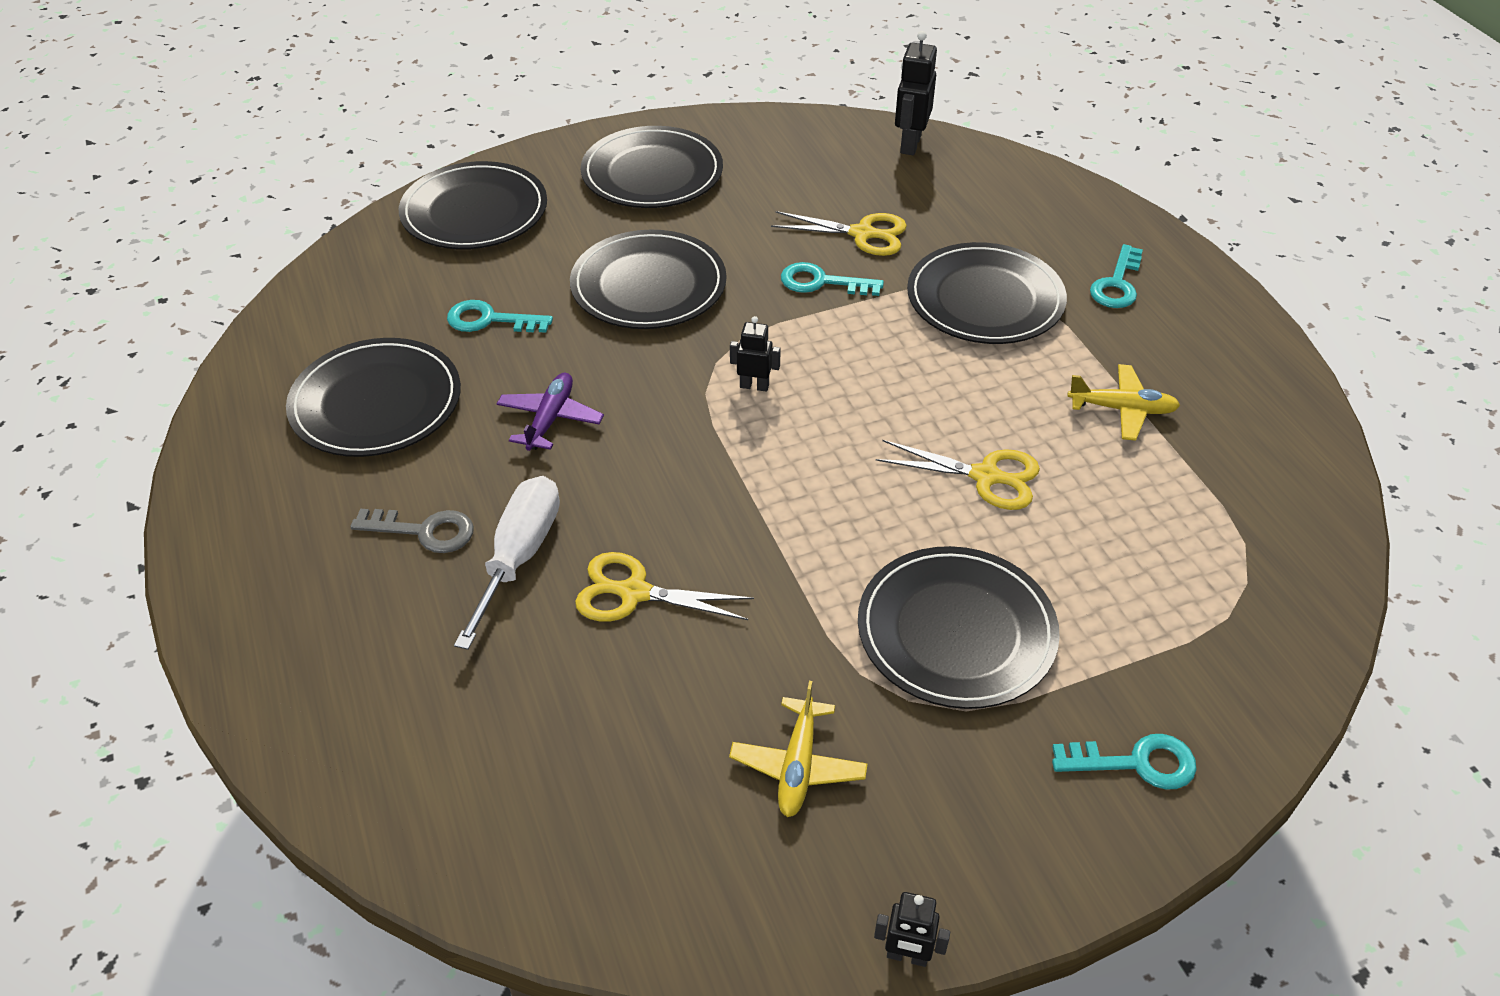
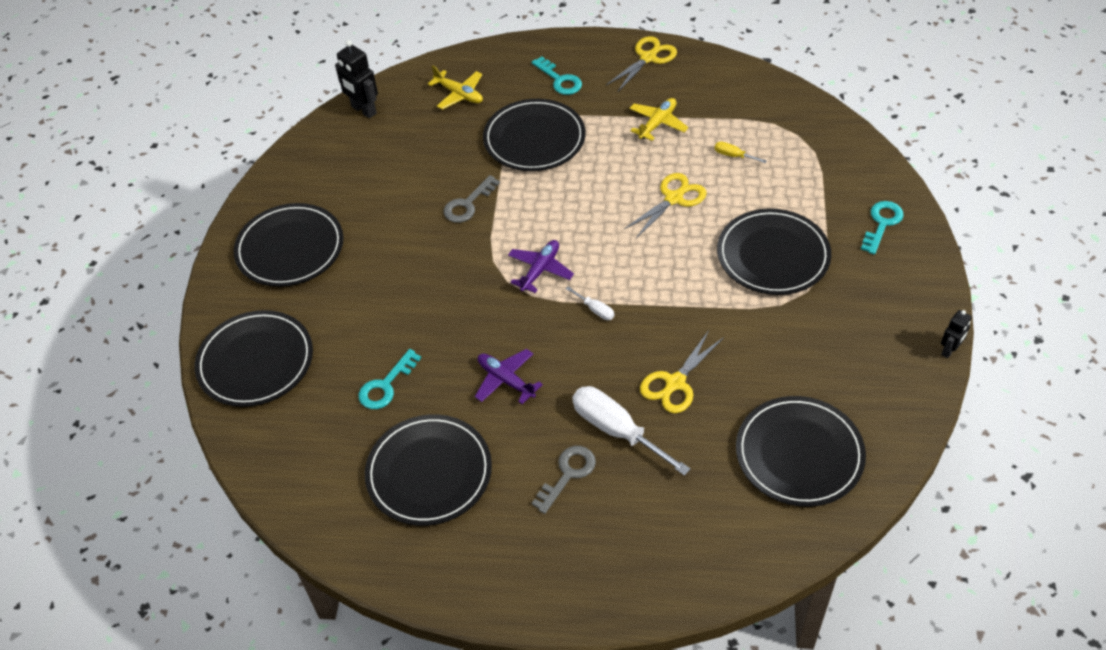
camera: 60 degrees left, 5 degrees up
(648, 285) = (410, 289): black plate -> black plate (799, 454)
(718, 463) = (595, 310): none -> white screwdriver
(754, 386) = (540, 270): black robot -> purple plane
(798, 765) = (827, 352): yellow plane -> yellow plane (459, 94)
(822, 282) = (468, 204): turquoise key -> grey key
(863, 234) = (436, 167): yellow scissors -> yellow scissors (648, 57)
(1130, 516) = (733, 156): none -> yellow screwdriver

